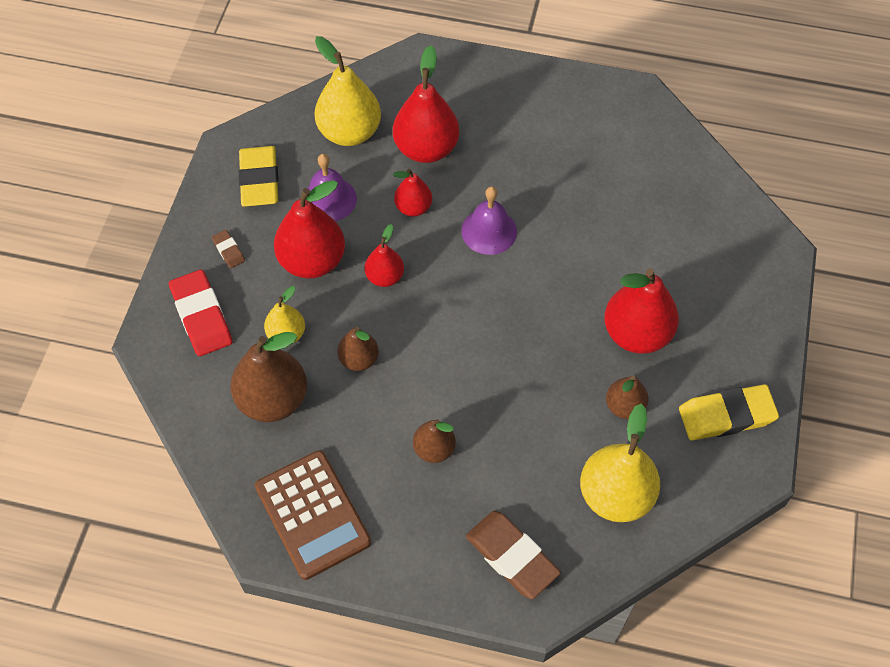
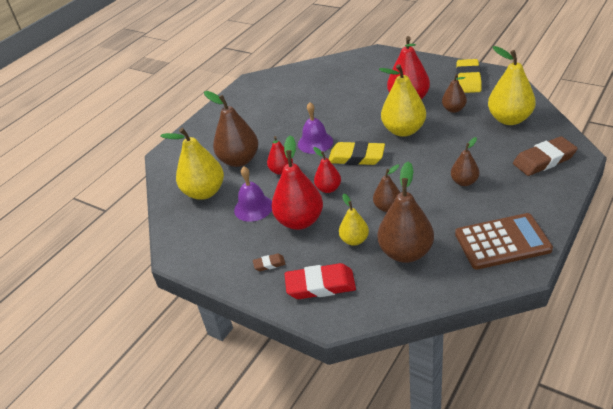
camera: 65 degrees left, 20 degrees down
(259, 180) = (216, 241): yellow eraser -> yellow eraser (356, 157)
(426, 149) = (239, 160): red pear -> brown pear
(547, 344) = (403, 130): none -> yellow pear

